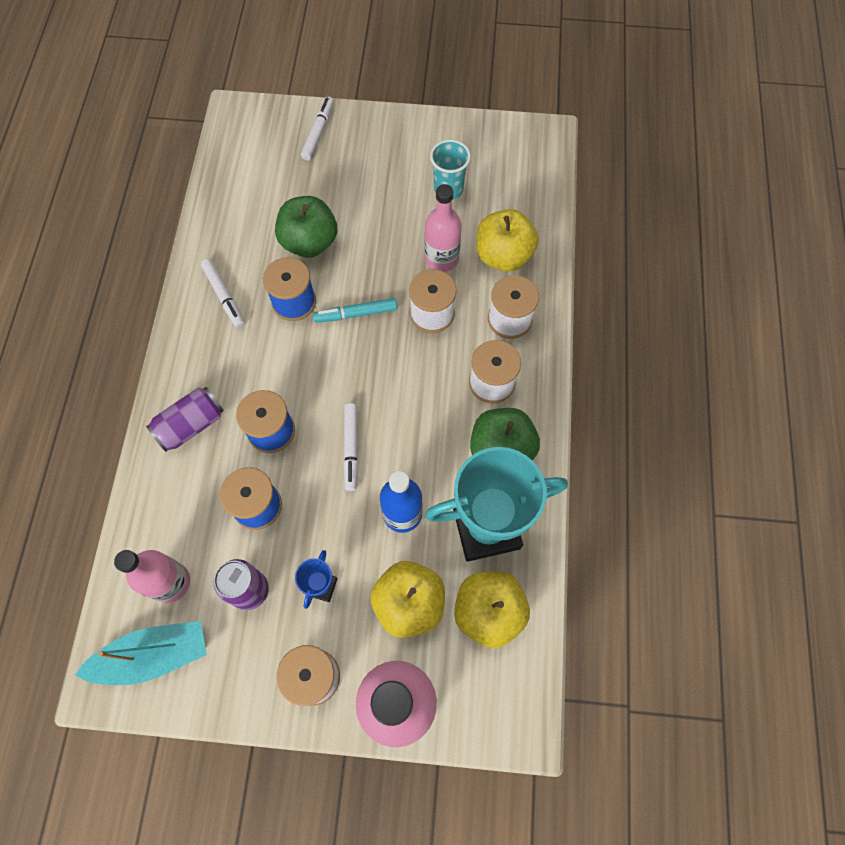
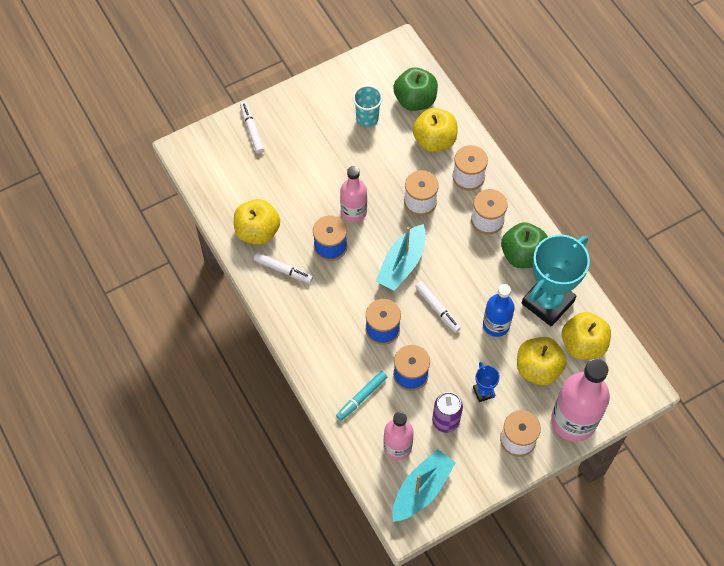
camera: 35 degrees left, 5 degrees down
(191, 425) = (331, 357): purple can -> none
(234, 239) = (257, 231): none -> yellow apple
(309, 242) = (308, 204): green apple -> green apple (415, 100)
(354, 370) = (402, 264): none -> turquoise boat
(356, 314) = (374, 230): turquoise marker -> turquoise marker (361, 397)
(441, 258) = (398, 164): pink bottle -> pink bottle (353, 212)

